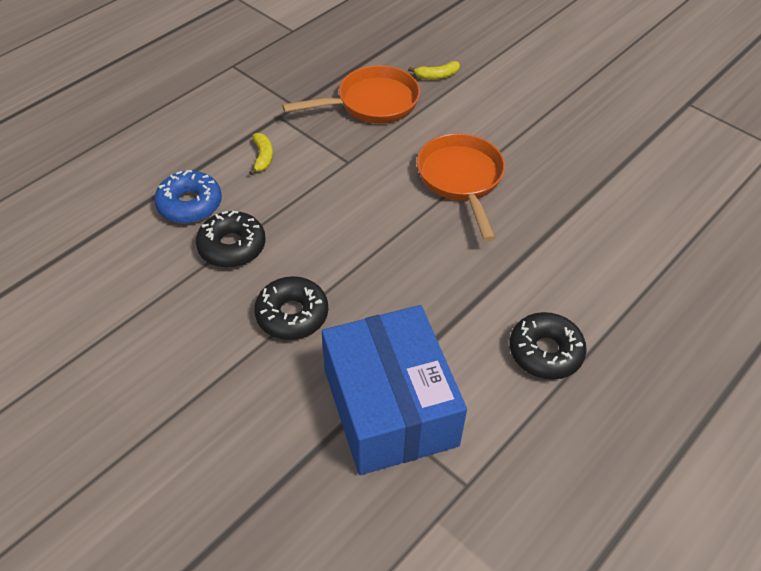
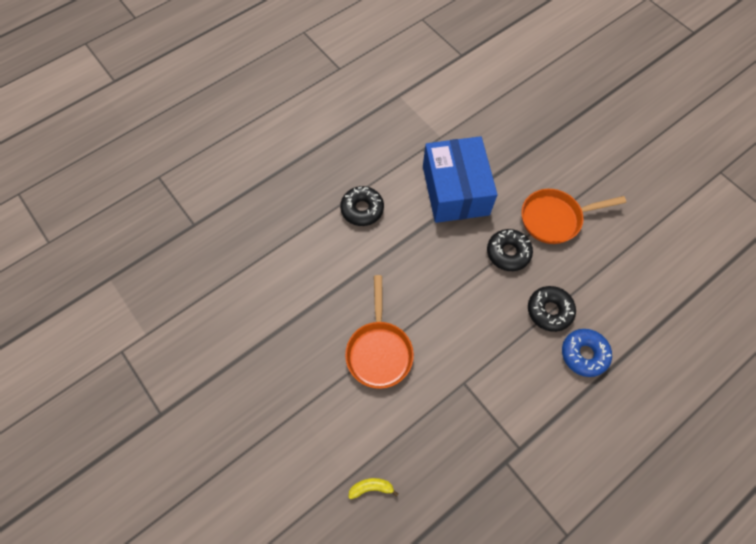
camera: 170 degrees left, 15 degrees up
(263, 157) = (532, 398): yellow banana -> none
(371, 103) = (437, 455): orange pan -> orange pan (555, 219)

